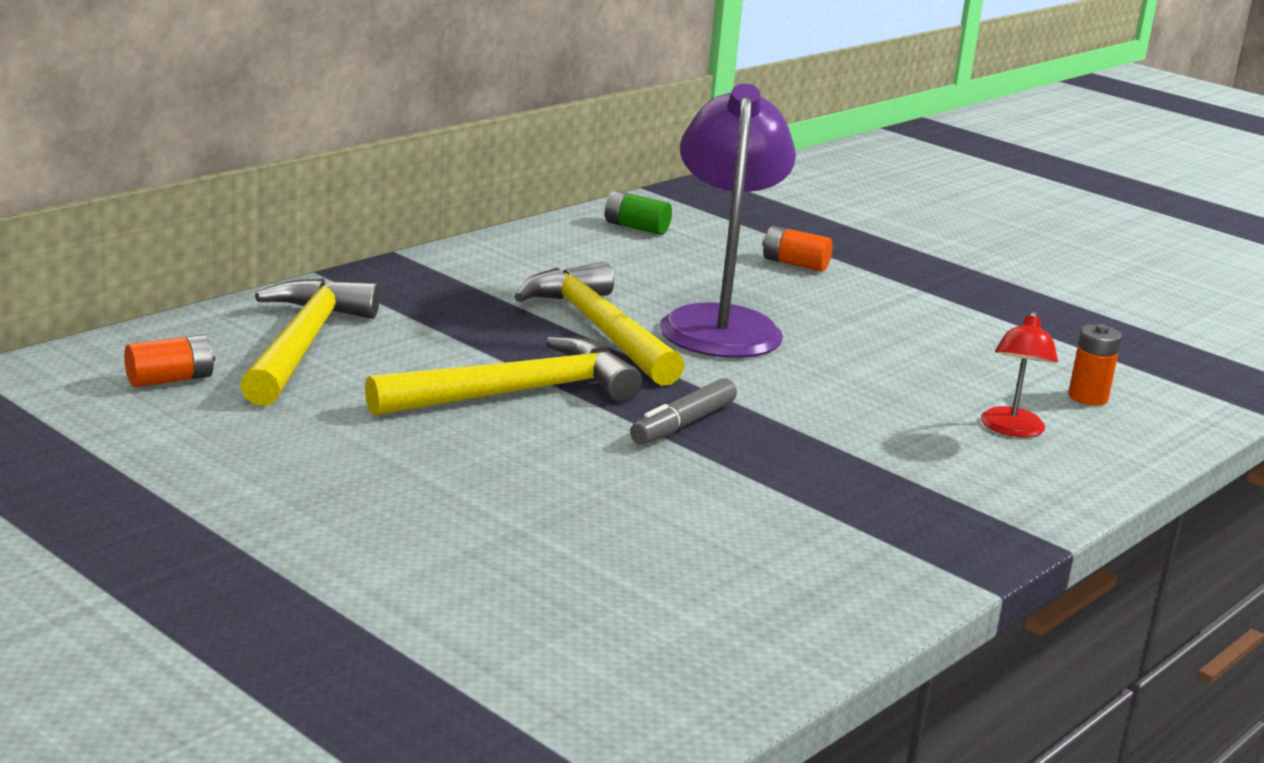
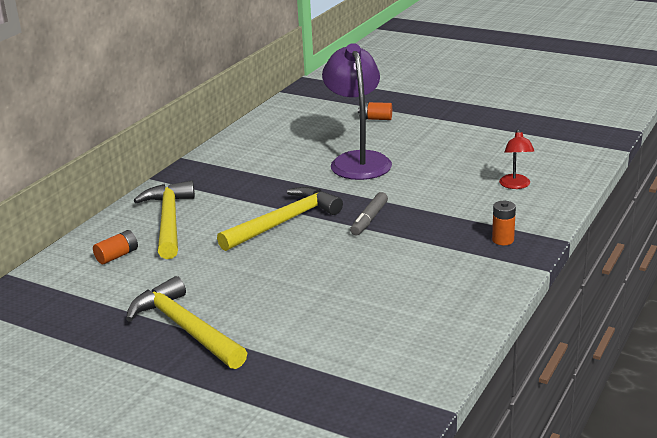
camera: 10 degrees left, 5 degrees up
(600, 329) = (304, 177): yellow hammer -> yellow hammer (185, 328)
(636, 228) = (290, 116): green battery -> none
(1088, 397) = (541, 160): orange battery -> orange battery (503, 240)

